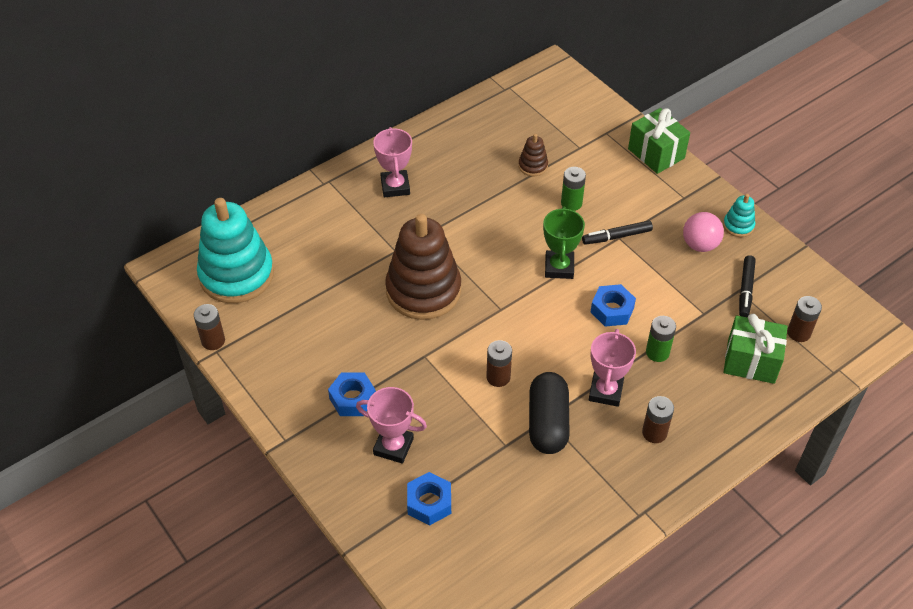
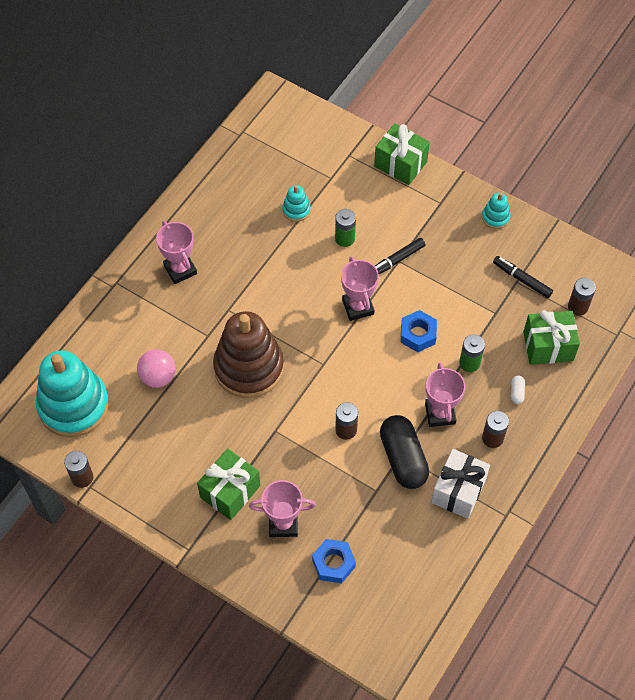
camera: 20 degrees left, 10 degrees up
(352, 399) = (230, 491): blue nut -> green gift
(533, 166) = (296, 210): brown stacking toy -> turquoise stacking toy
(559, 267) = (358, 307): green trophy -> pink trophy
(595, 473) = (458, 491): none -> white gift
(698, 396) = (516, 392): none -> white capsule
(700, 245) = (469, 246): pink ball -> pink ball (158, 377)
(745, 290) = (522, 279): black marker -> black marker turned 135 degrees clockwise

